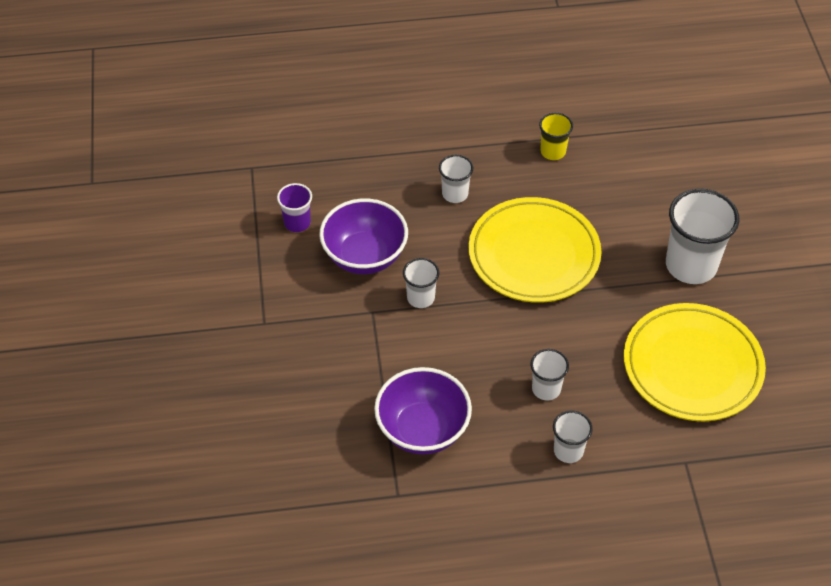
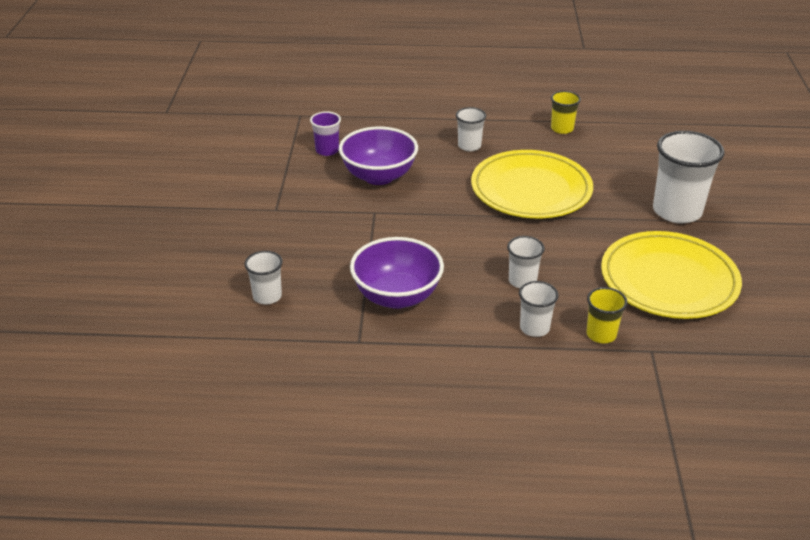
camera: 10 degrees right, 15 degrees down
(420, 298) = (420, 207): white cup -> white cup (267, 296)
(634, 449) = (601, 334): none -> yellow cup

